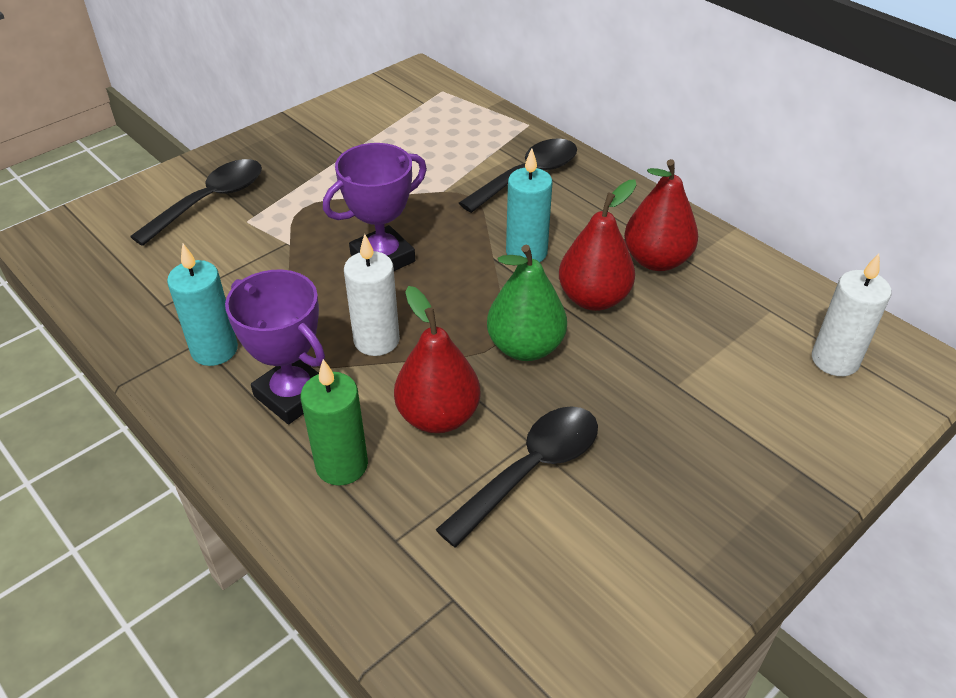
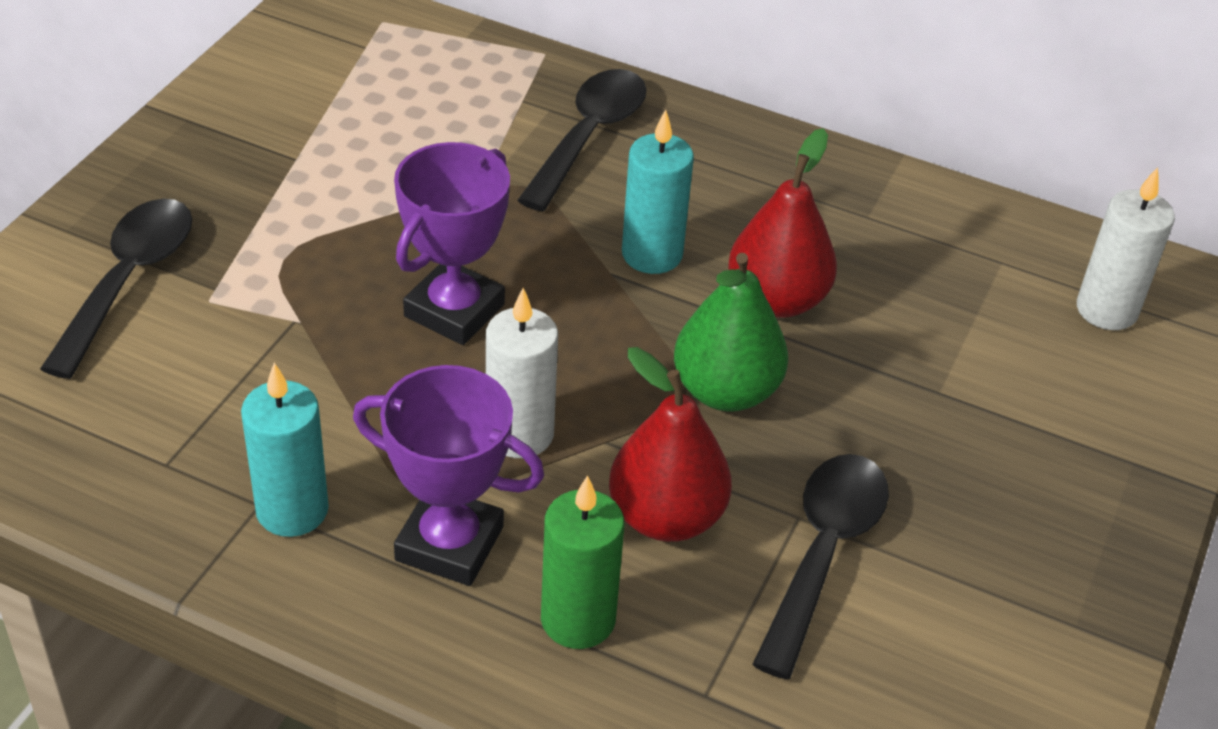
camera: 25 degrees left, 0 degrees up
(656, 260) = (828, 225): red pear -> none

